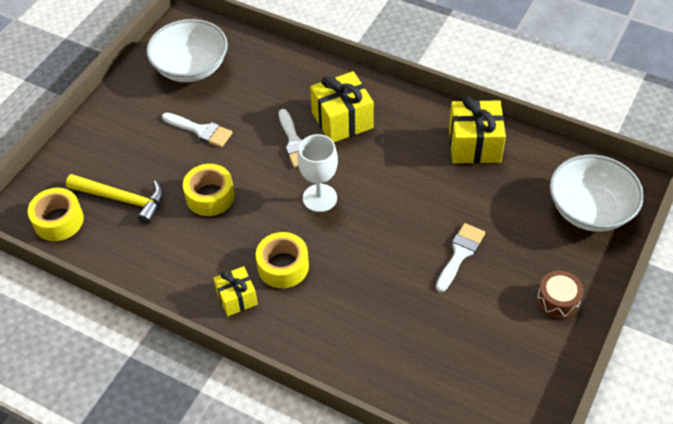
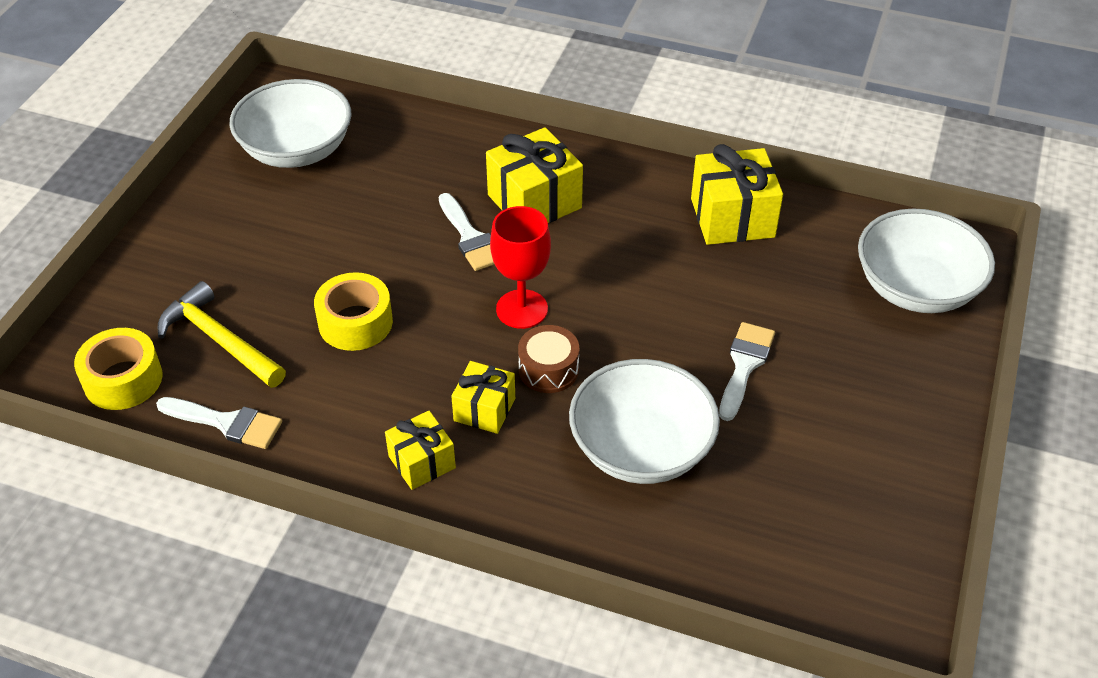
camera: 10 degrees left, 5 degrees down
(122, 199) = (219, 340): yellow hammer -> yellow hammer turned 150 degrees counterclockwise
(201, 130) = (326, 233): white brush -> white brush (227, 423)
(283, 266) = (484, 409): yellow tape -> yellow gift
(319, 198) = (522, 309): white goblet -> red goblet
(379, 304) = (641, 448): none -> white bowl
(557, 300) = (900, 415): brown drum -> brown drum (548, 369)

